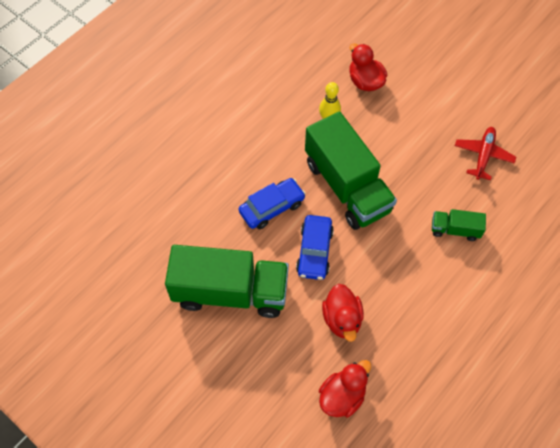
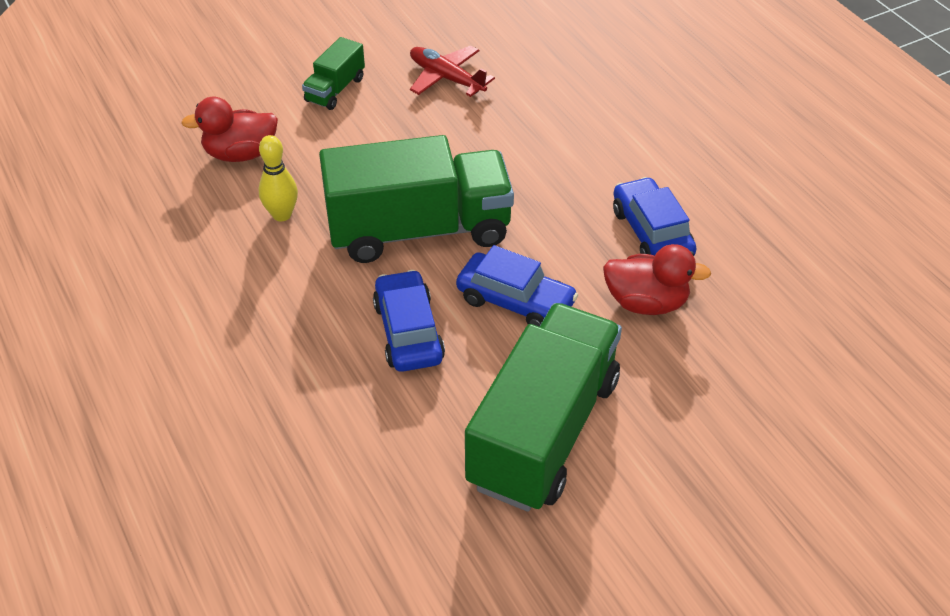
camera: 70 degrees left, 15 degrees down
(342, 396) = (773, 339): red duck -> none
(401, 308) = (651, 233): none -> blue car
(455, 230) = (550, 141): green truck -> green truck (335, 90)

